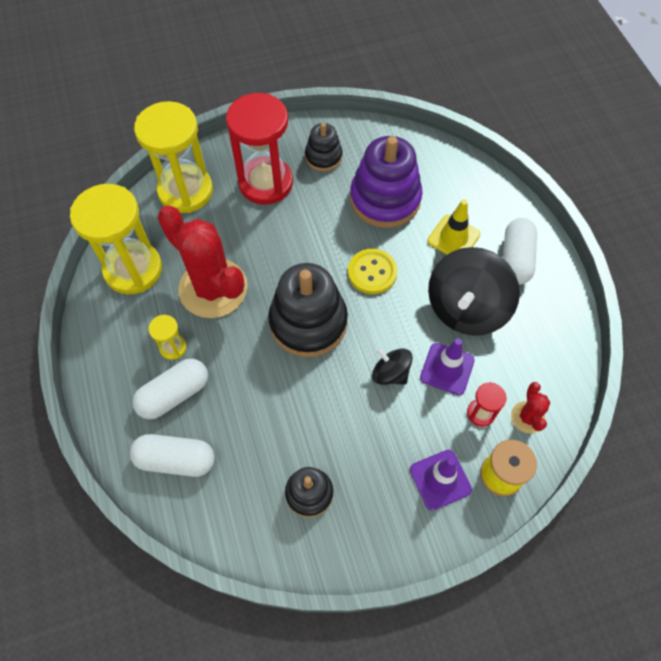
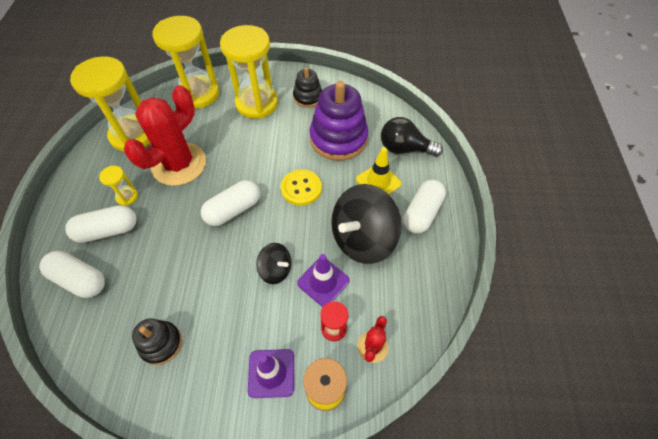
camera: 20 degrees right, 5 degrees down
(213, 288) = (179, 164): red cactus -> red cactus turned 60 degrees clockwise
(265, 183) = (257, 103): red hourglass -> yellow hourglass
(308, 322) = (233, 210): black stacking toy -> white capsule
(390, 373) = (276, 270): black spinning top -> black spinning top turned 150 degrees clockwise
(464, 189) = (404, 149): none -> black light bulb

